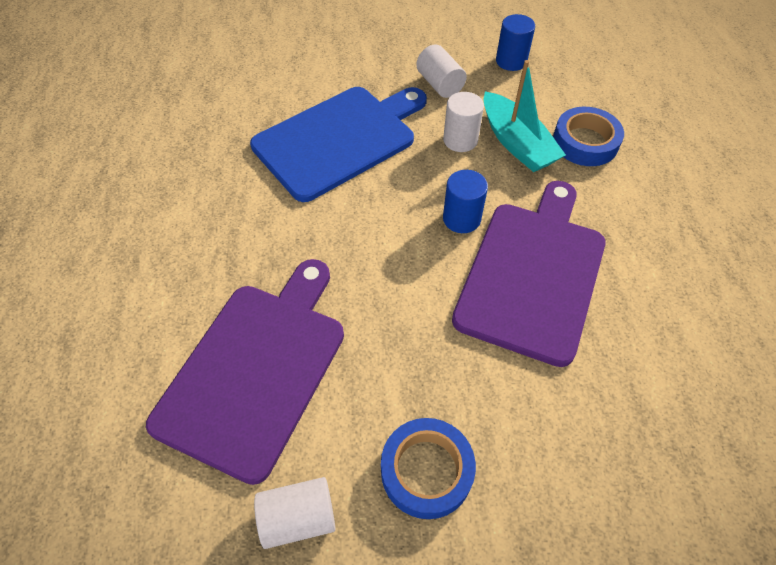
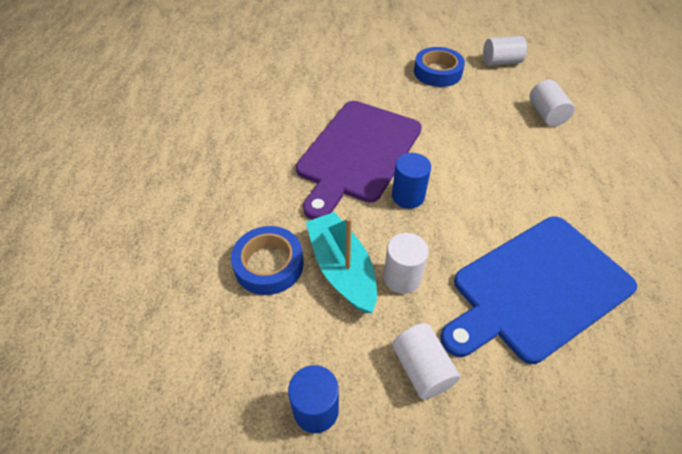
camera: 175 degrees left, 5 degrees down
(256, 369) = (546, 114): purple cutting board -> white cylinder

